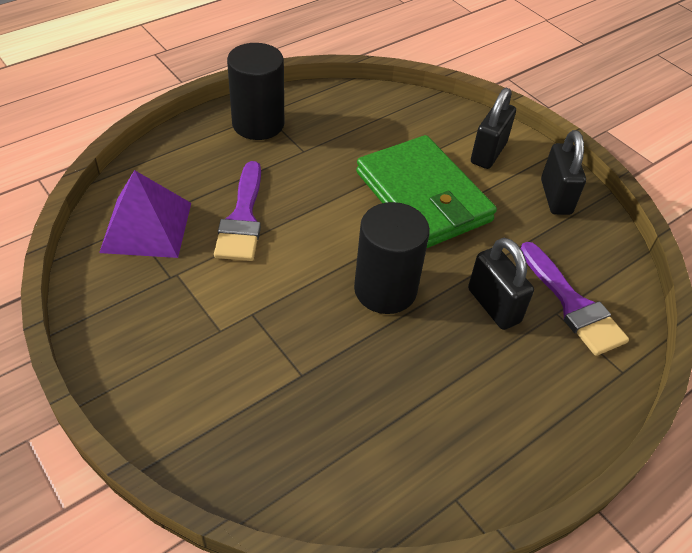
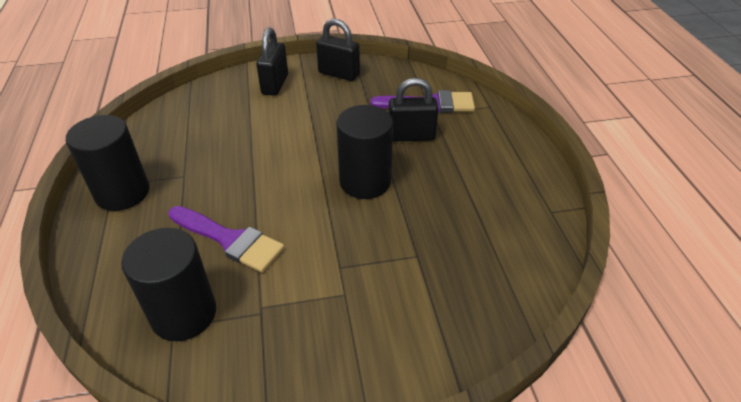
camera: 60 degrees left, 5 degrees down
(146, 227) = (184, 314): purple pyramid -> black cylinder
(423, 197) = (290, 130): green wallet -> none
(488, 153) = (275, 85): black padlock -> black padlock turned 45 degrees clockwise

